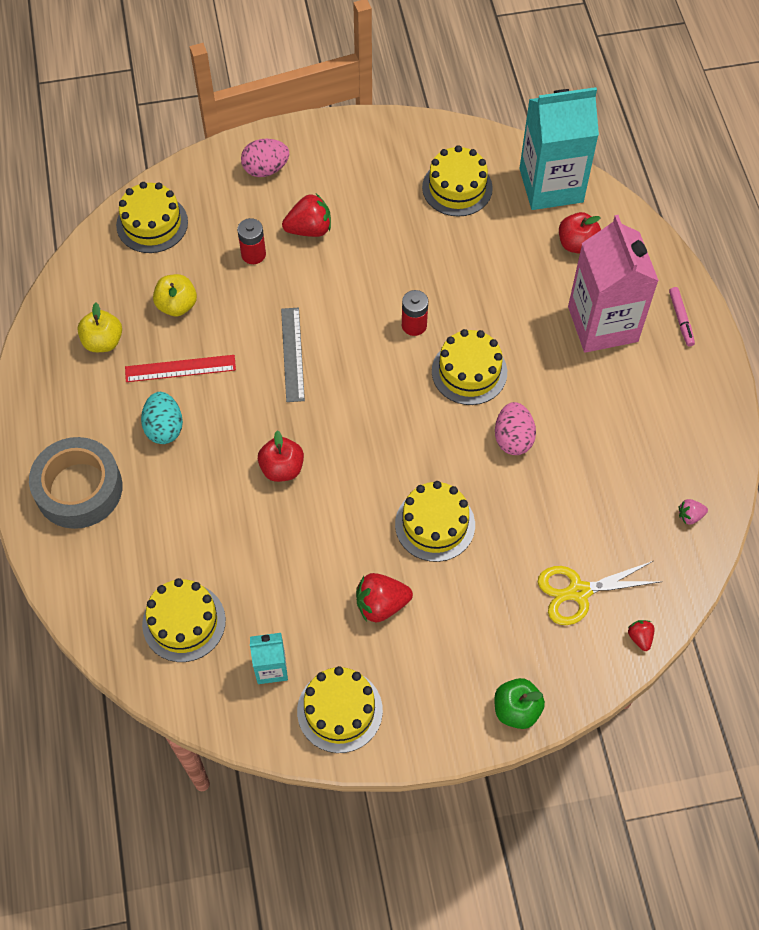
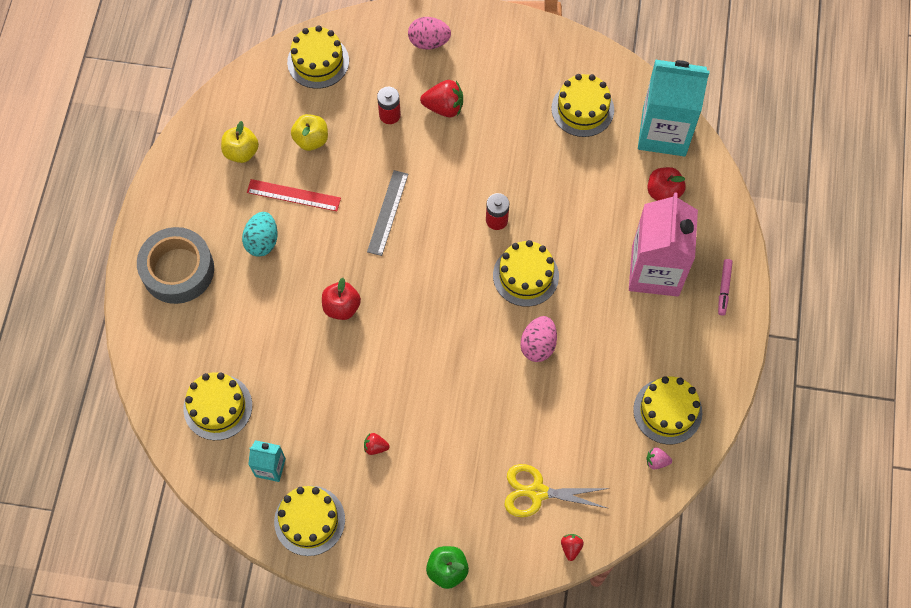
camera: 20 degrees right, 5 degrees up
(381, 604) = (375, 447): red strawberry -> red strawberry, size x0.54
(435, 524) = (444, 396): yellow cake -> yellow cake (667, 411)

